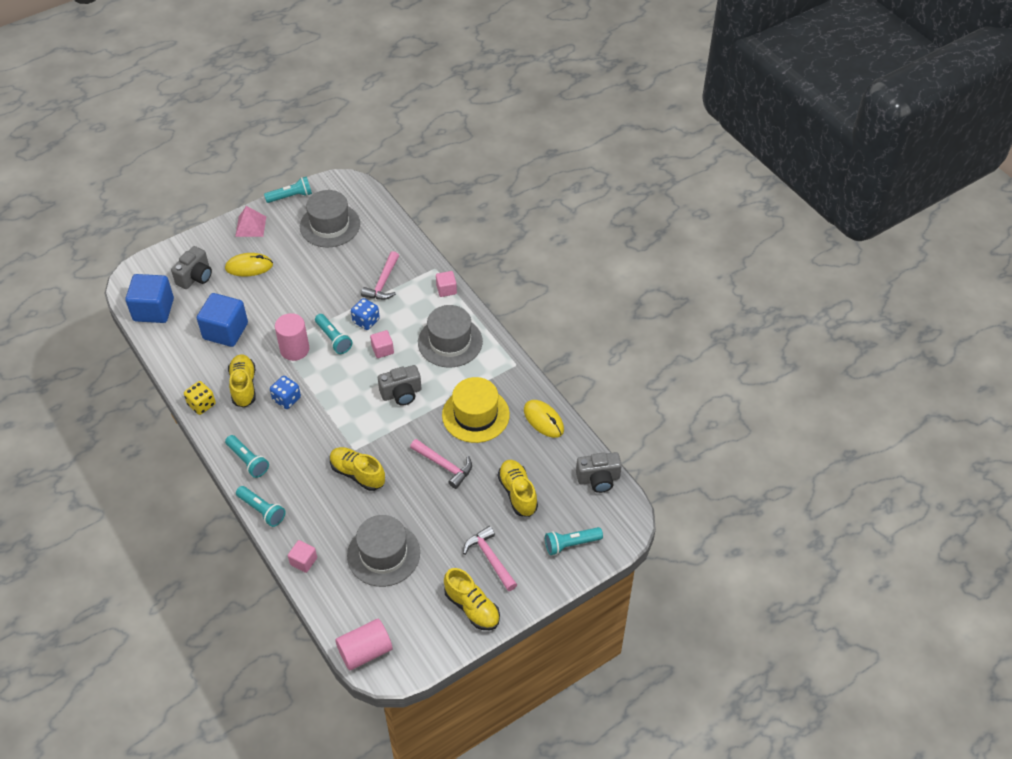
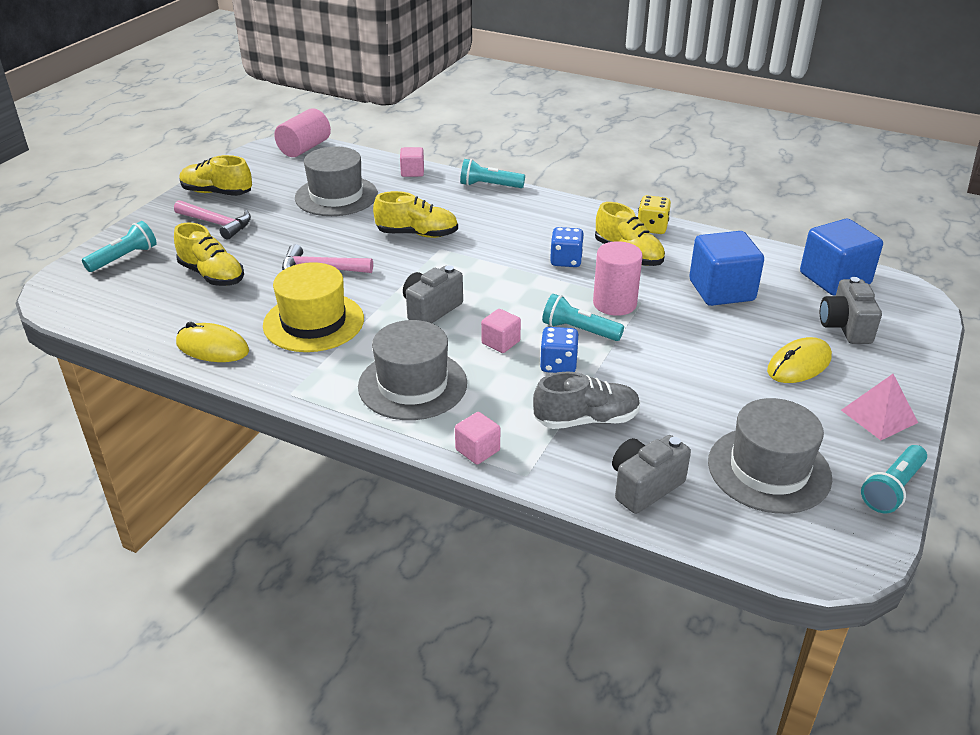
camera: 150 degrees right, 15 degrees down
(248, 461) = (545, 208): turquoise flashlight -> none
(383, 283) = (586, 420): pink hammer -> grey shoe
(598, 479) = (107, 317): grey camera -> grey camera (644, 486)

